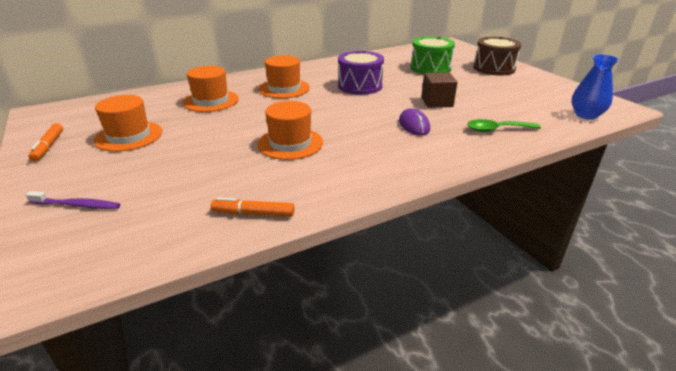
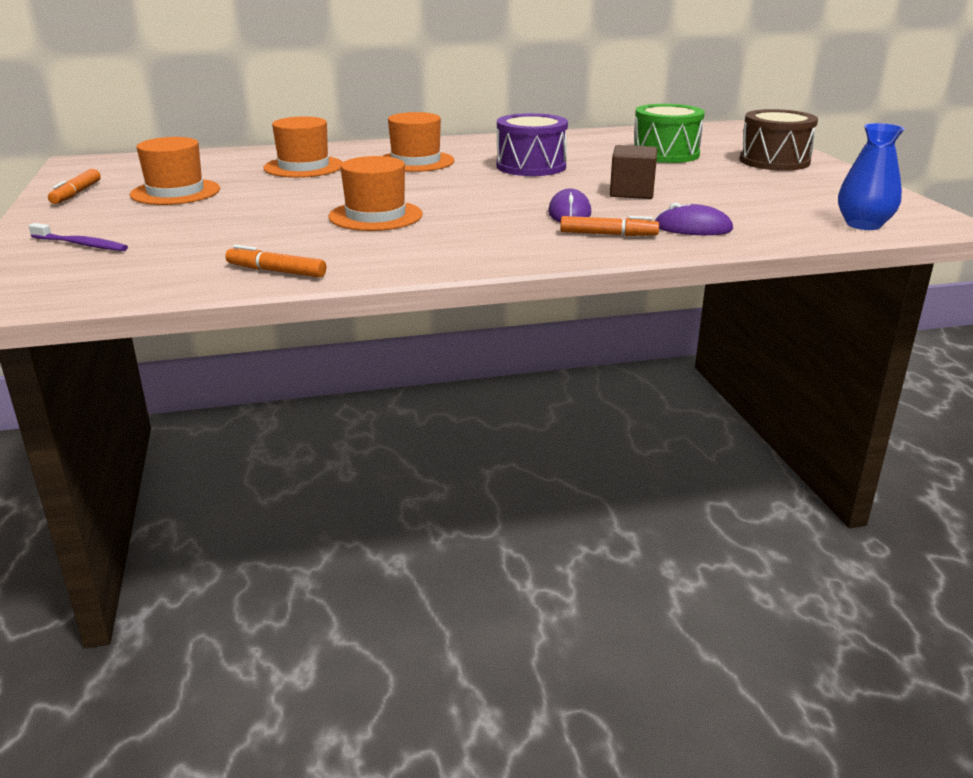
camera: 15 degrees right, 5 degrees down
(452, 142) = (608, 234): none -> orange marker
(497, 130) = (693, 228): green spoon -> purple mouse

